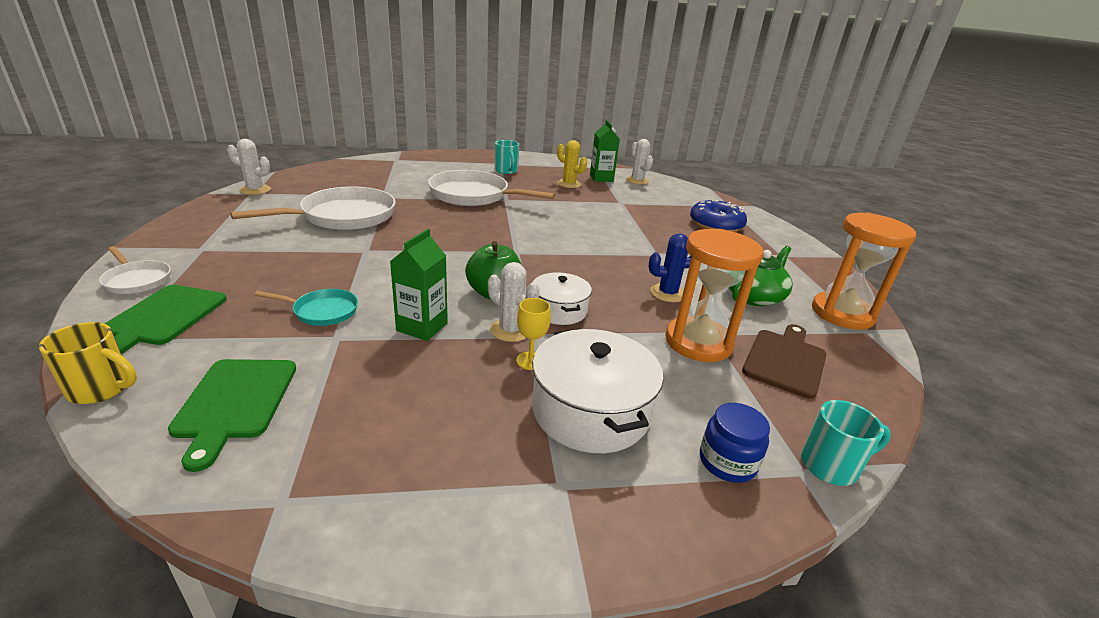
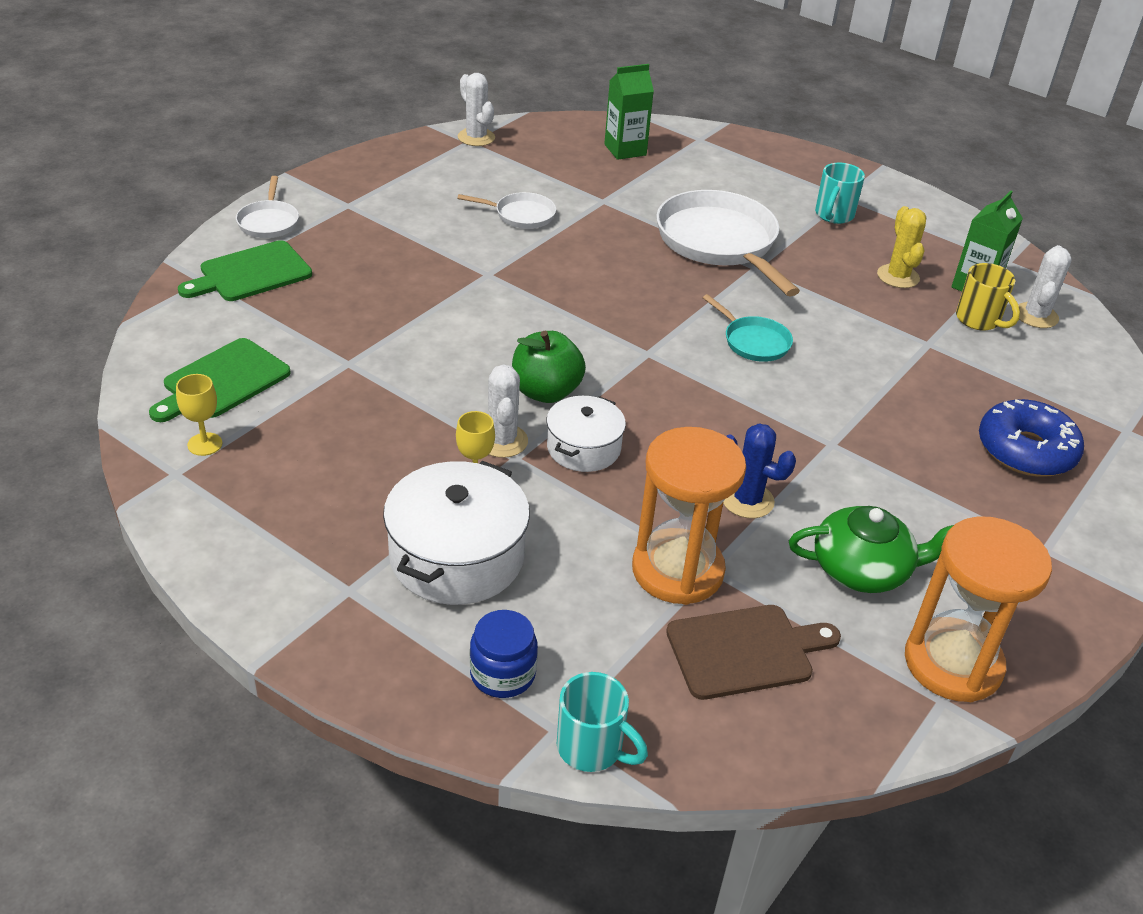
camera: 45 degrees right, 10 degrees up
(102, 389) = (161, 322): yellow mug -> yellow mug (979, 320)
(281, 459) = (205, 444): none -> yellow goblet
(322, 311) = (368, 329): turquoise pan -> turquoise pan (753, 342)
(343, 216) = (521, 215): white pan -> white pan, size x0.49
(422, 327) = (428, 392): green carton -> green carton (625, 150)

